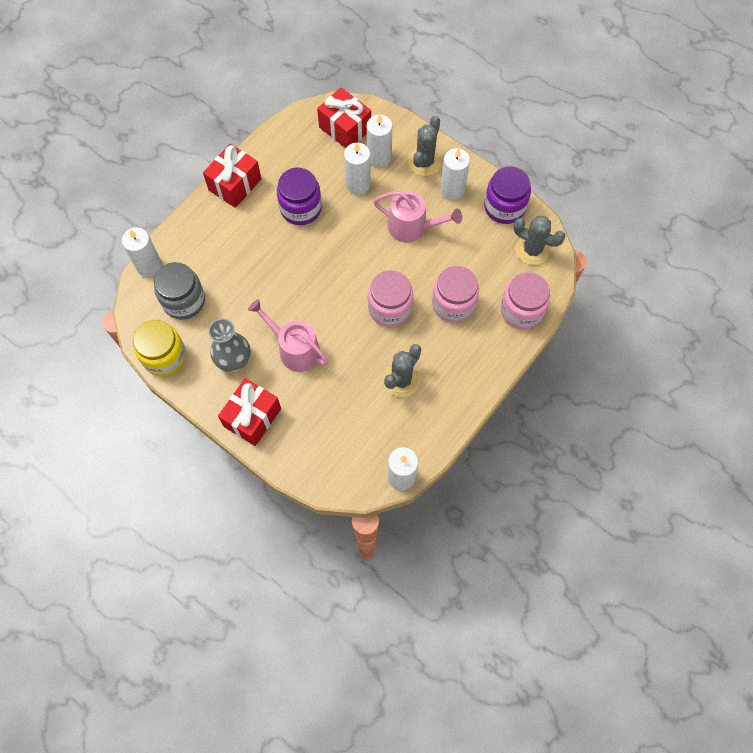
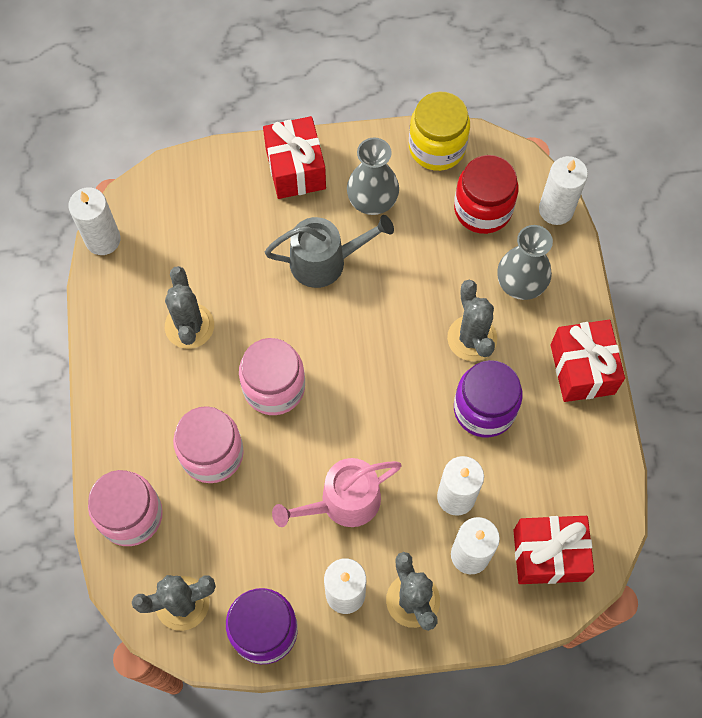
camera: 135 degrees right, 0 degrees up
(184, 301) = (483, 209): grey jar -> red jar
(213, 247) = (520, 284): none -> grey vase
(268, 244) = (472, 338): none -> grey cactus
(295, 349) = (325, 261): pink watering can -> grey watering can

